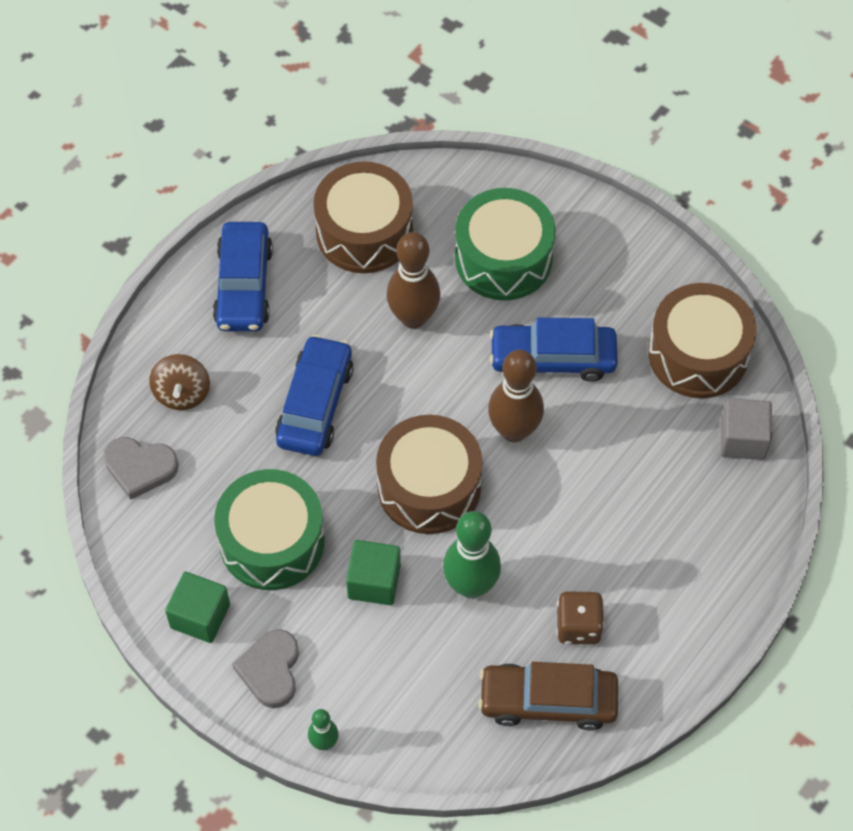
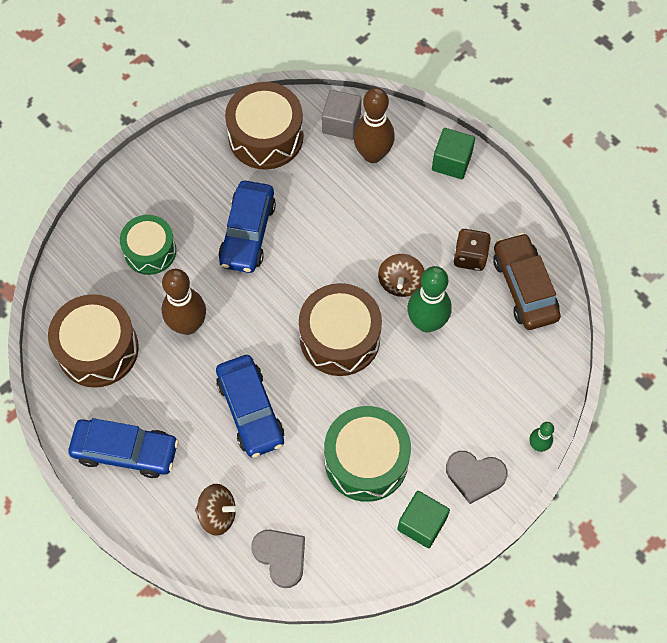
camera: 80 degrees left, 5 degrees up
(140, 468) = (281, 557): grey heart -> grey heart turned 60 degrees counterclockwise
(315, 404) = (250, 410): blue car -> blue car turned 135 degrees counterclockwise
(374, 582) = (413, 390): green cube -> green cube (451, 162)
(503, 258) = (150, 251): green drum -> green drum, size x0.67
(514, 430) = (303, 270): brown bowling pin -> brown bowling pin (372, 154)
(521, 546) = (400, 283): none -> brown spinning top
(548, 701) = (524, 287): brown car -> brown car turned 150 degrees clockwise

